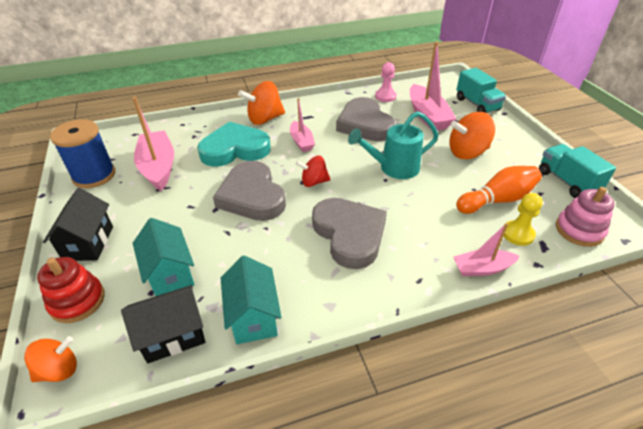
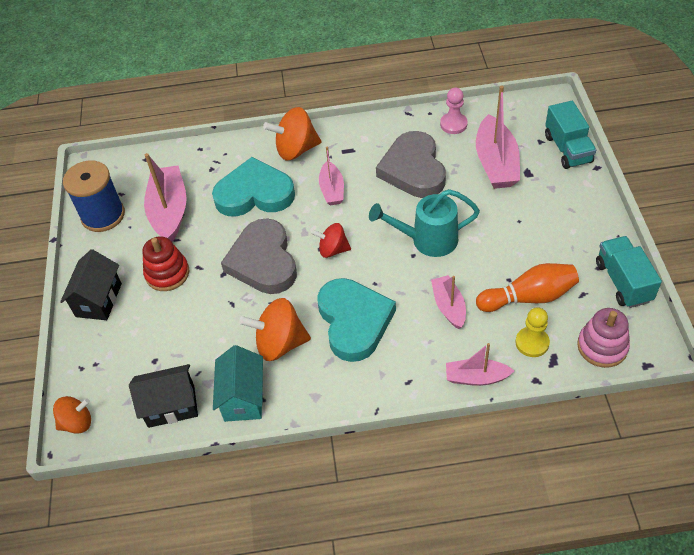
camera: 15 degrees right, 10 degrees up
(77, 301) = (90, 361): red stacking toy -> red stacking toy (167, 273)
(170, 274) = (173, 344): turquoise house -> none
(349, 234) = (354, 321): grey heart -> turquoise heart
(431, 214) = (449, 306): none -> pink boat
(467, 152) = (522, 226): orange spinning top -> orange spinning top (279, 343)

